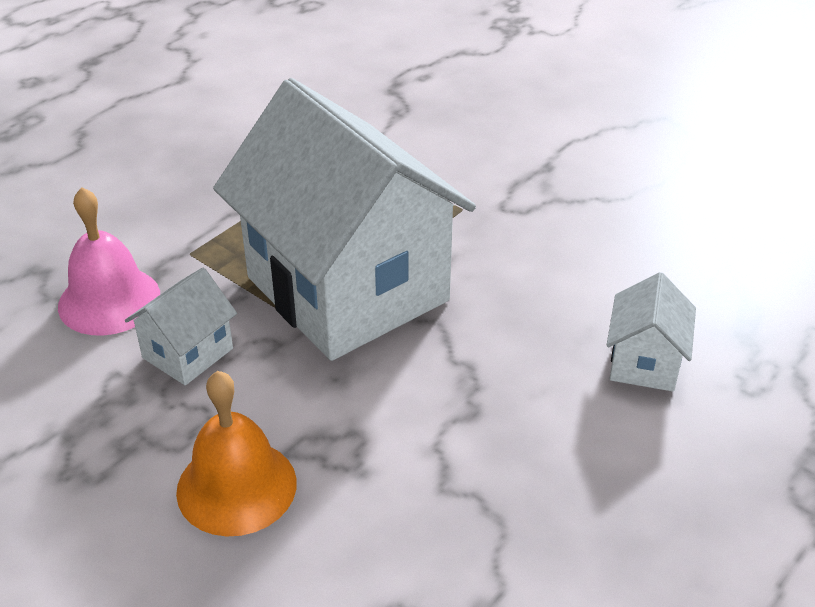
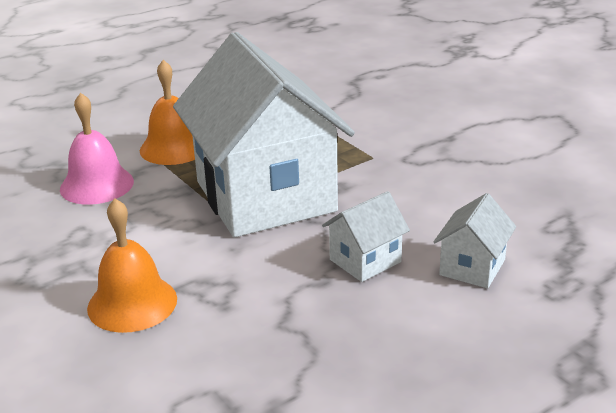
camera: 15 degrees right, 10 degrees down
(188, 353) = (135, 221): white house -> white house (365, 261)
(193, 225) = (174, 148): none -> orange bell

